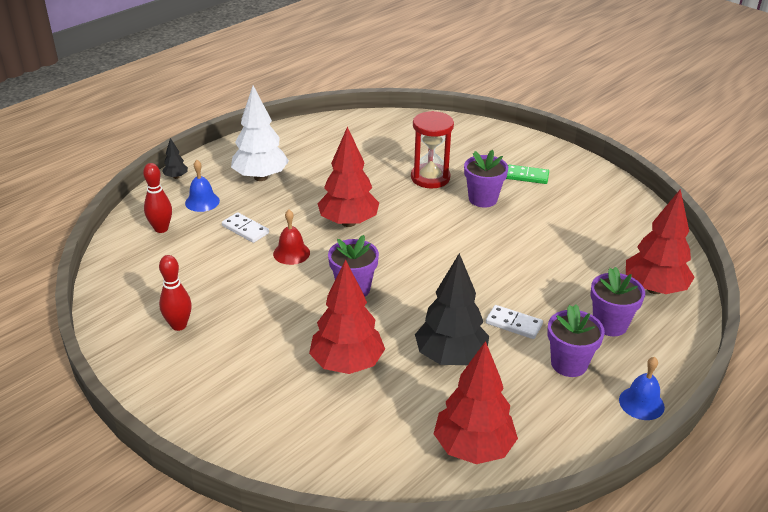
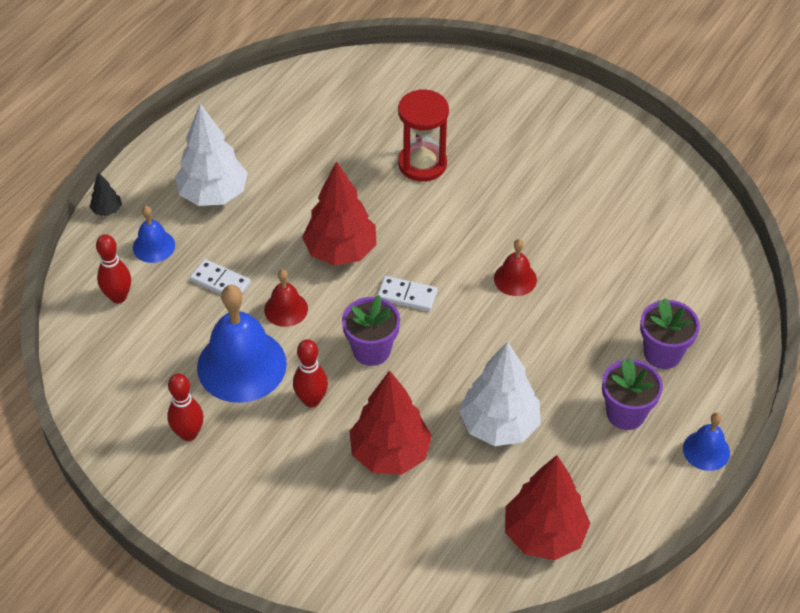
camera: 10 degrees left, 15 degrees up
(241, 285) = (241, 365): none -> blue bell
(291, 316) = (311, 400): none -> red bowling pin
(450, 357) = (499, 425): black tree -> white tree
(483, 199) = (492, 189): purple flower pot -> none
(488, 257) = (515, 279): none -> red bell
(513, 324) = (559, 370): white domino -> white domino (407, 295)
(527, 176) = (538, 143): green domino -> none
(654, 289) = (705, 295): red tree -> none

